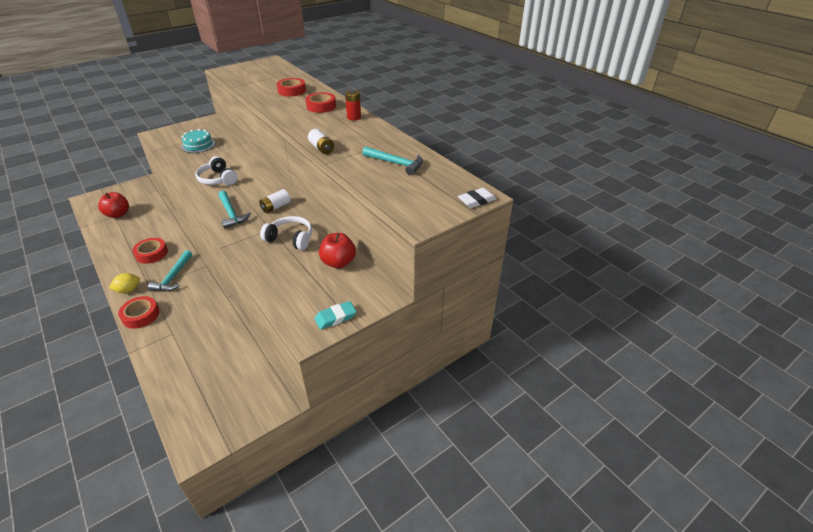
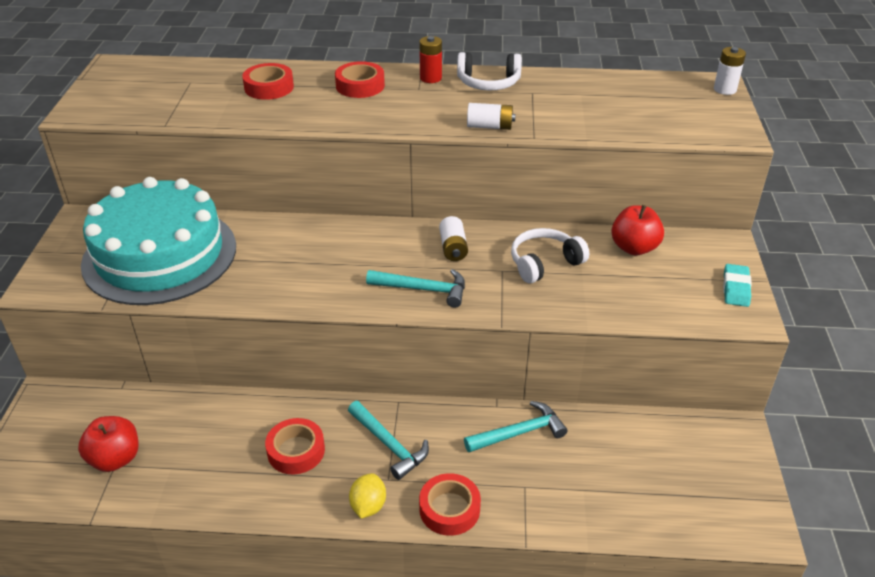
camera: 50 degrees left, 0 degrees up
(198, 145) = (160, 255): turquoise cake -> turquoise cake, size x2.35
(218, 179) = (305, 270): white headphones -> white headphones (488, 83)
(396, 163) = (591, 98): turquoise hammer -> turquoise hammer (519, 433)
(476, 200) = (725, 89): white eraser -> white battery

